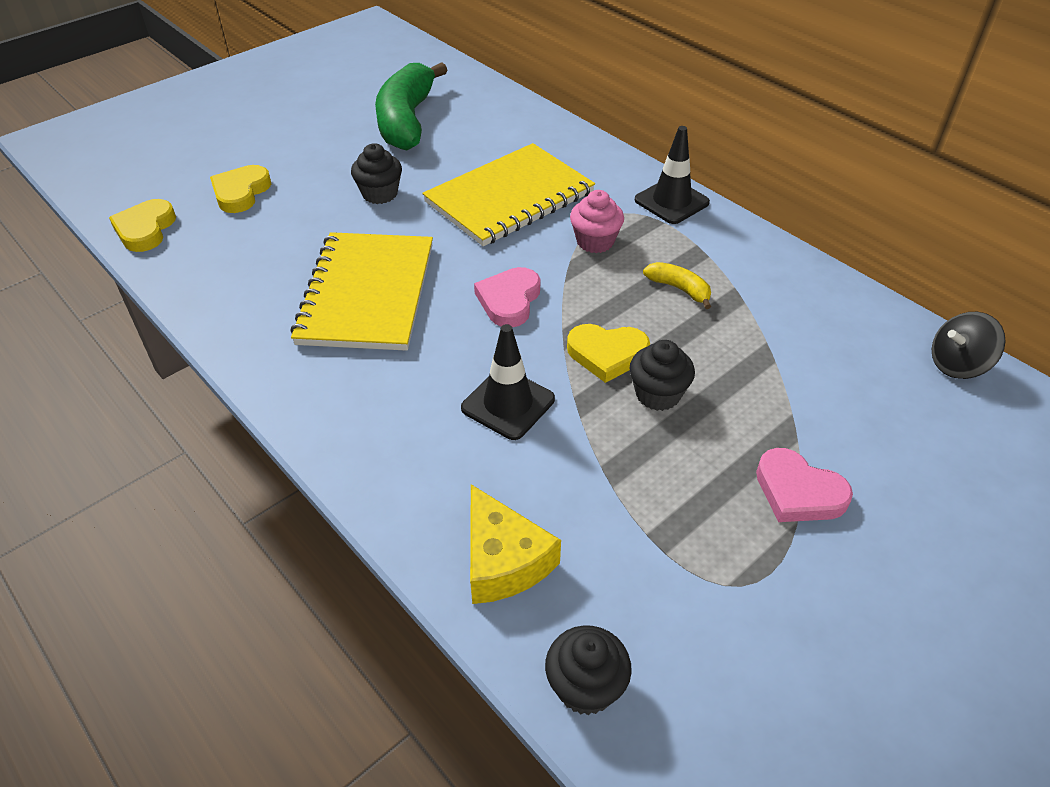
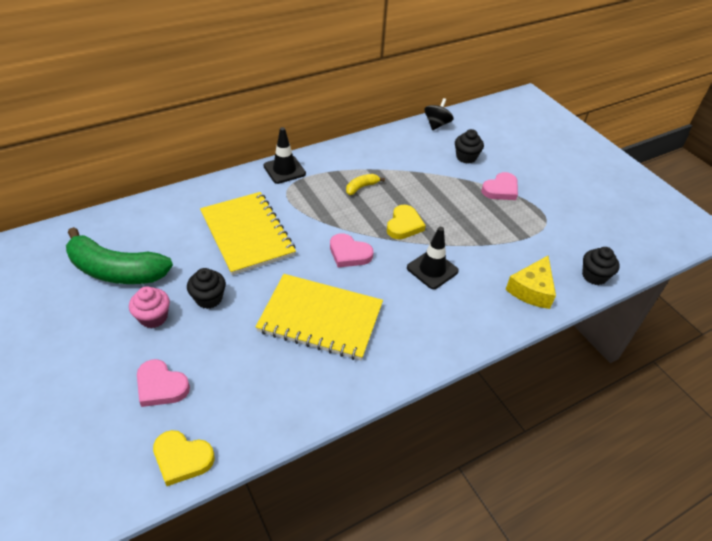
camera: 80 degrees left, 0 degrees up
(241, 192) = (161, 386): yellow heart -> pink heart
(503, 560) = (532, 290): yellow cheese -> yellow cheese turned 135 degrees clockwise
(595, 241) = (309, 208): pink cupcake -> pink cupcake (153, 317)
(658, 394) = (436, 215): black cupcake -> black cupcake (466, 157)
(957, 365) = (437, 124): black spinning top -> black spinning top turned 150 degrees counterclockwise

